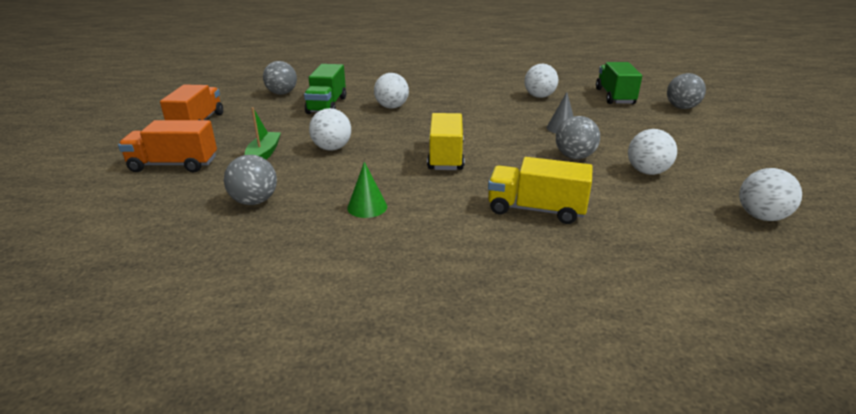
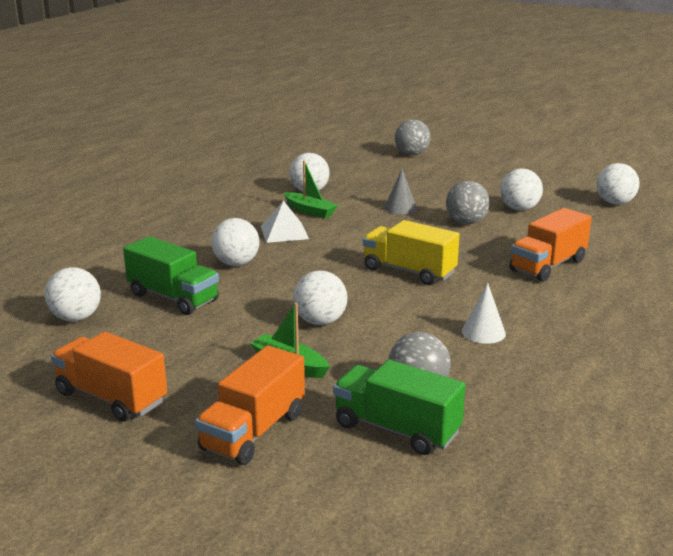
camera: 60 degrees left, 5 degrees down
(282, 93) = (76, 318): grey ball -> white ball
(367, 207) = (483, 332): green cone -> white cone
(457, 107) = (284, 232): none -> white pyramid
(504, 105) = (310, 211): none -> green boat
(536, 209) = (548, 265): yellow truck -> orange truck
(615, 96) = (354, 165): green truck -> green truck (396, 429)

